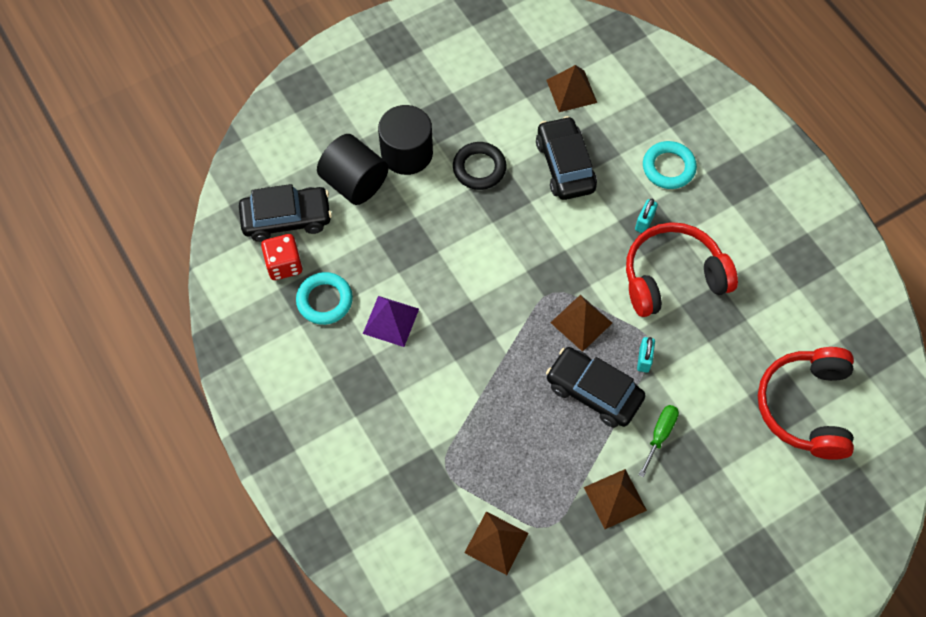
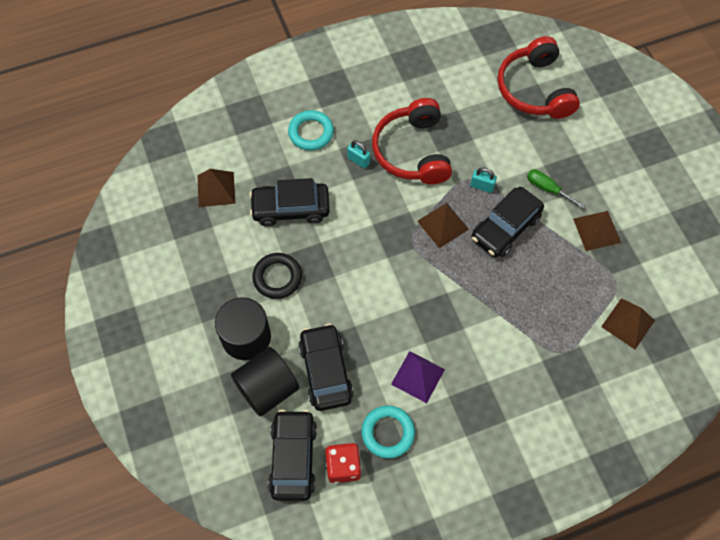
camera: 80 degrees left, 0 degrees up
(382, 232) = (326, 371): none -> black car
(805, 407) = (534, 89): red headphones -> red headphones turned 60 degrees clockwise

